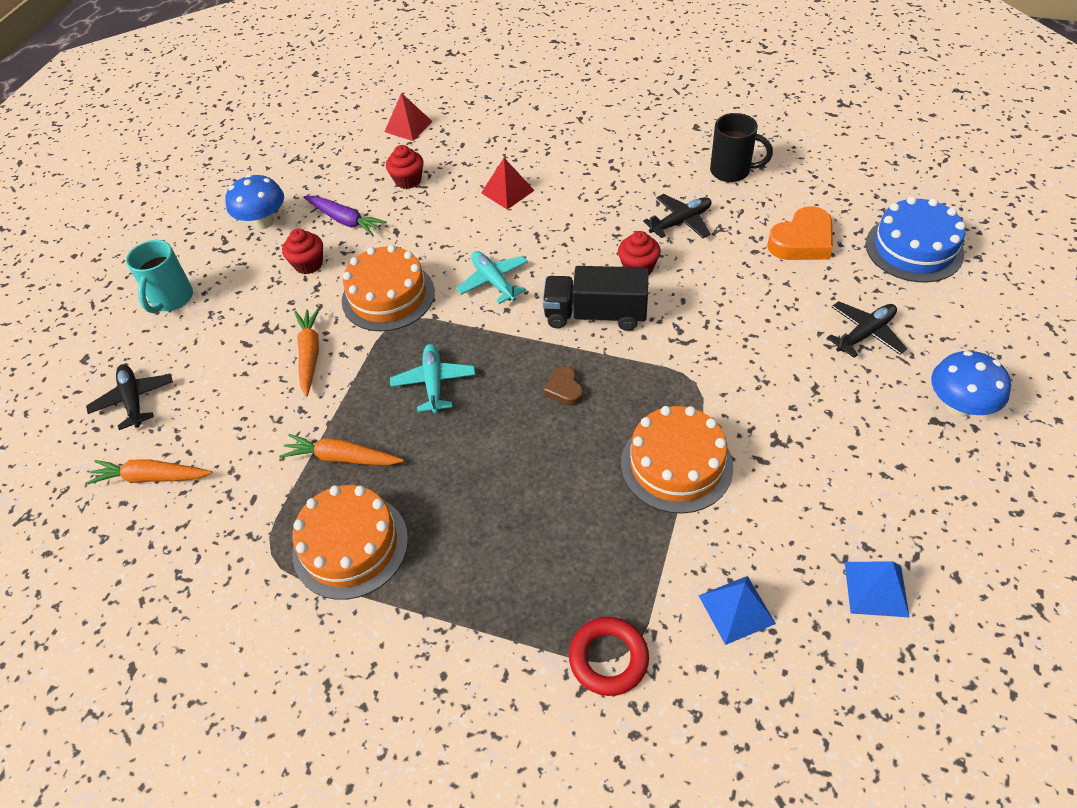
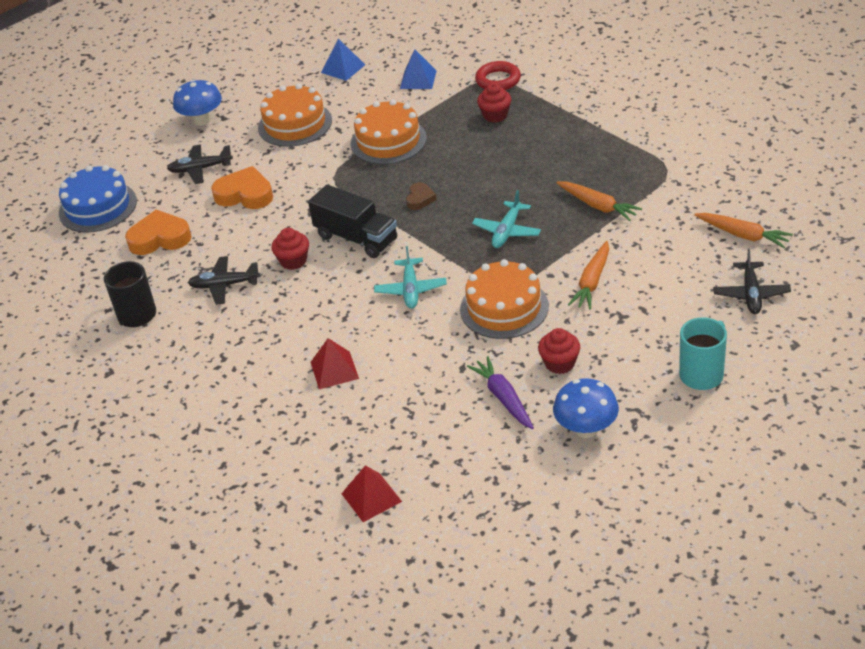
camera: 150 degrees left, 10 degrees down
(350, 545) = (614, 160): orange cake -> orange cake (295, 124)
(408, 180) = (416, 421): red cupcake -> red cupcake (495, 115)
(773, 321) = (245, 194): none -> orange heart

